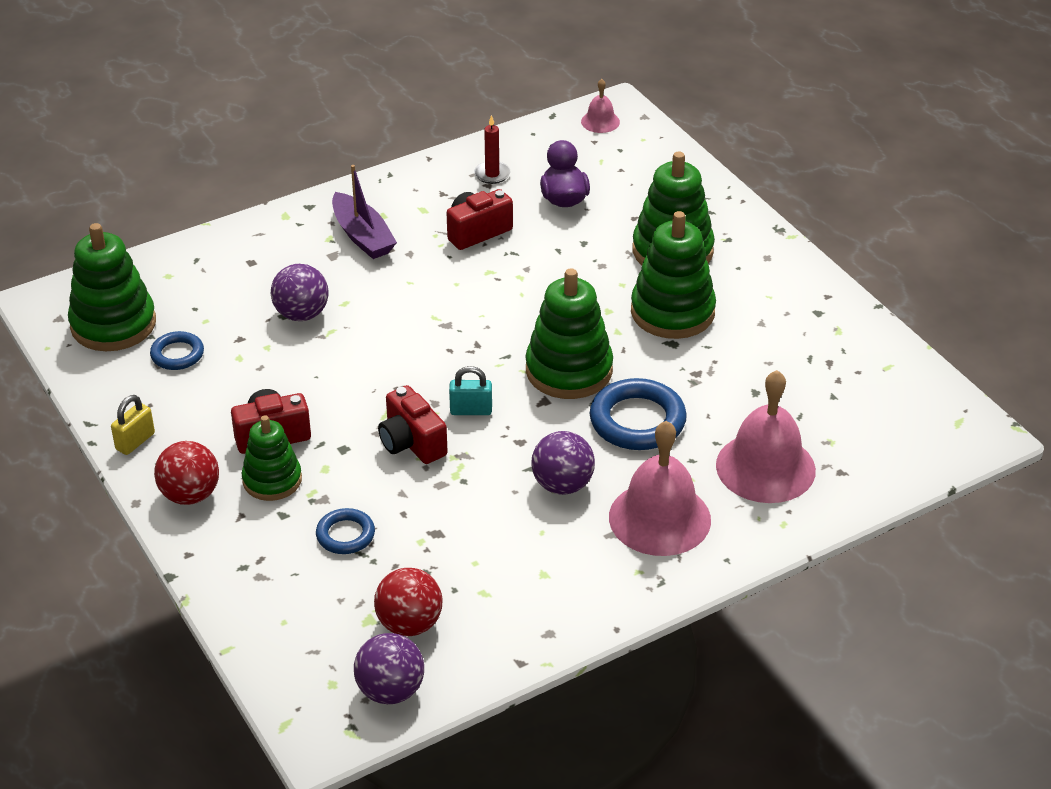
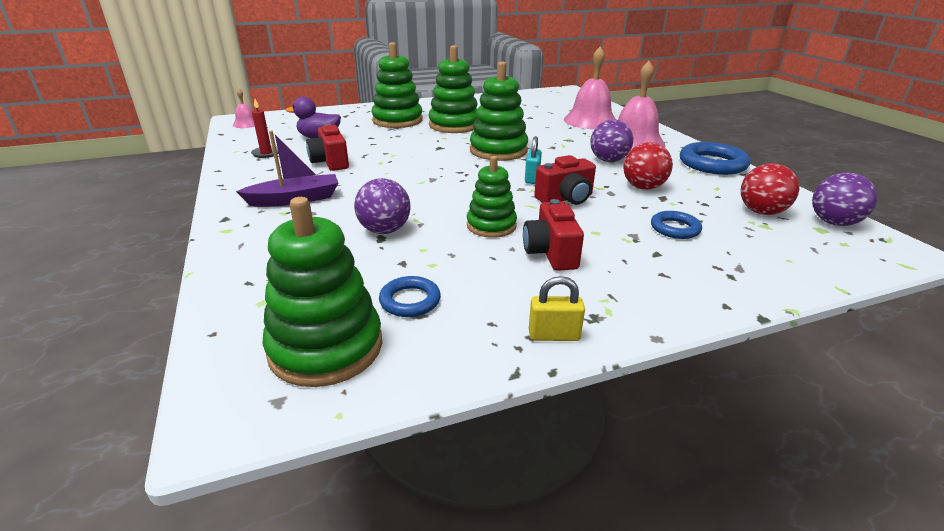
camera: 80 degrees left, 10 degrees down
(135, 441) = (554, 335): yellow padlock -> yellow padlock turned 45 degrees counterclockwise
(190, 495) = (639, 301): red ball -> red ball (643, 187)
(272, 480) = (612, 256): green stacking toy -> green stacking toy (491, 226)
(637, 421) = (550, 140): blue ring -> blue ring (712, 164)

